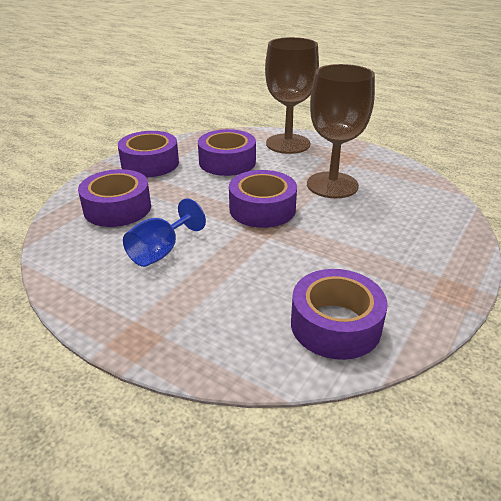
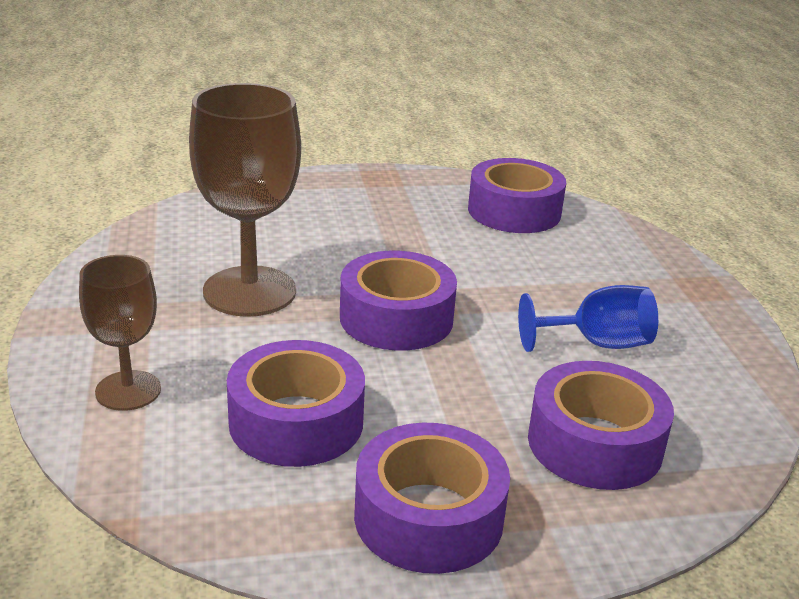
camera: 135 degrees left, 5 degrees down
(288, 144) = (128, 390): brown goblet -> brown goblet, size x0.59

